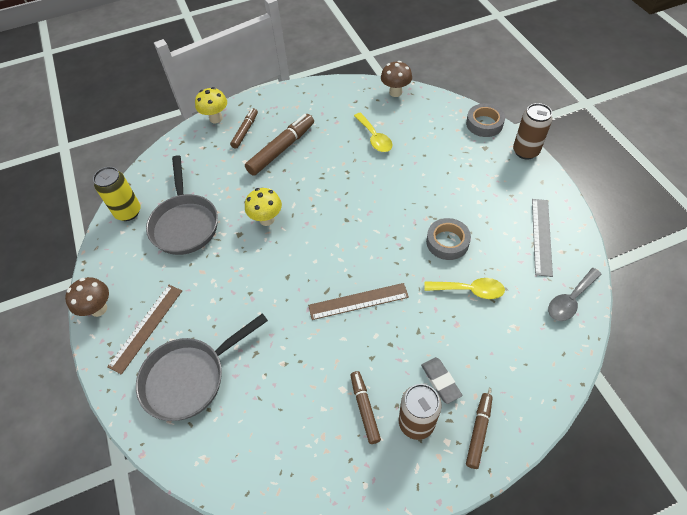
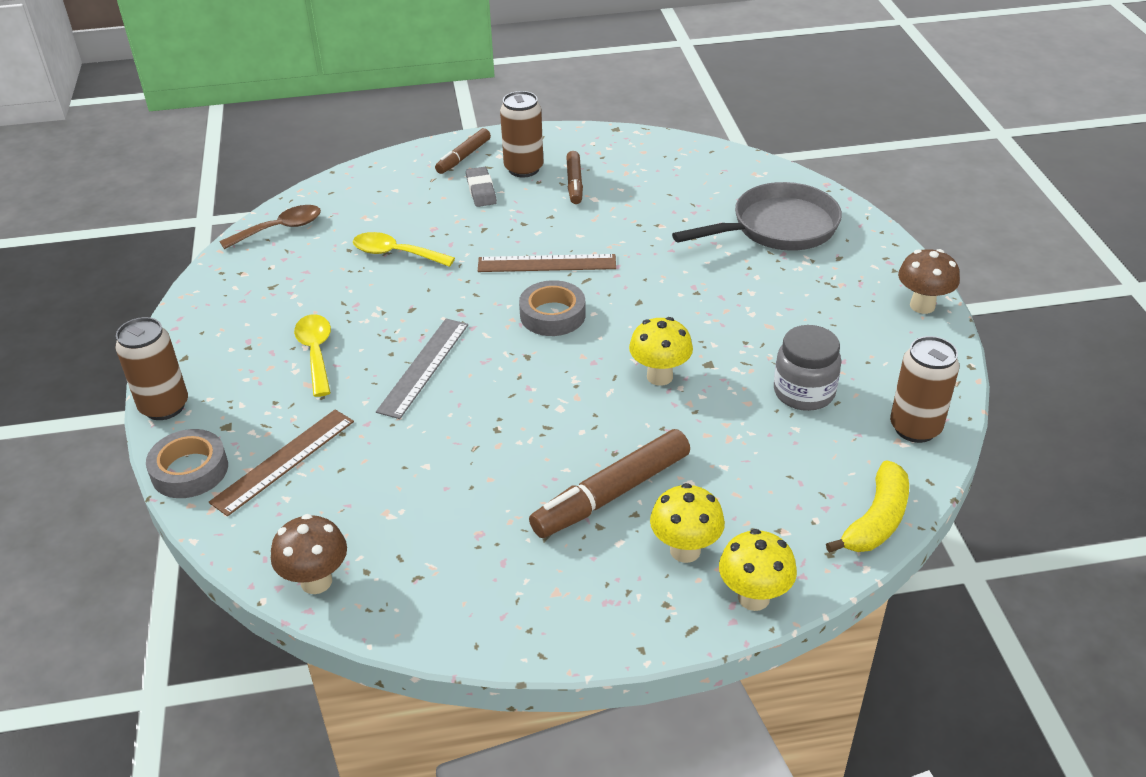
camera: 170 degrees left, 15 degrees down
(128, 212) = (915, 428): yellow can -> brown can
(146, 327) = (845, 278): brown ruler -> brown ruler (284, 461)
(158, 159) = (876, 520): none -> yellow banana
(185, 224) = (804, 392): grey pan -> grey jar
(245, 131) = (685, 550): brown marker -> yellow mushroom
(374, 138) = (416, 482): yellow spoon -> yellow spoon (316, 353)
(447, 242) = (389, 305): grey tape -> grey tape (552, 315)
(541, 236) = (253, 292): grey ruler -> grey ruler (424, 367)
(570, 300) = (280, 229): grey spoon -> brown spoon

